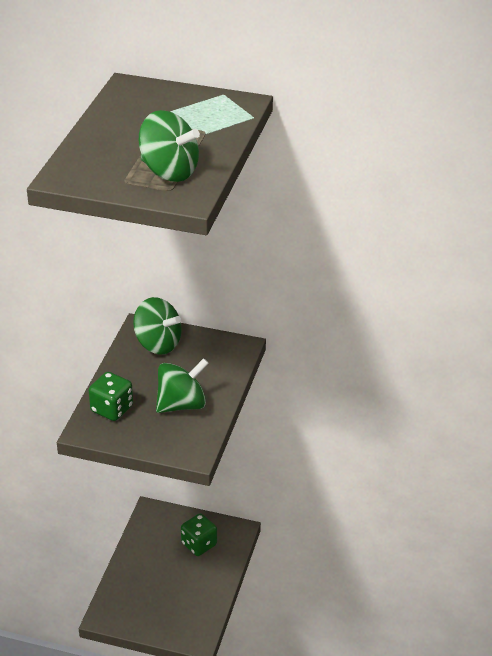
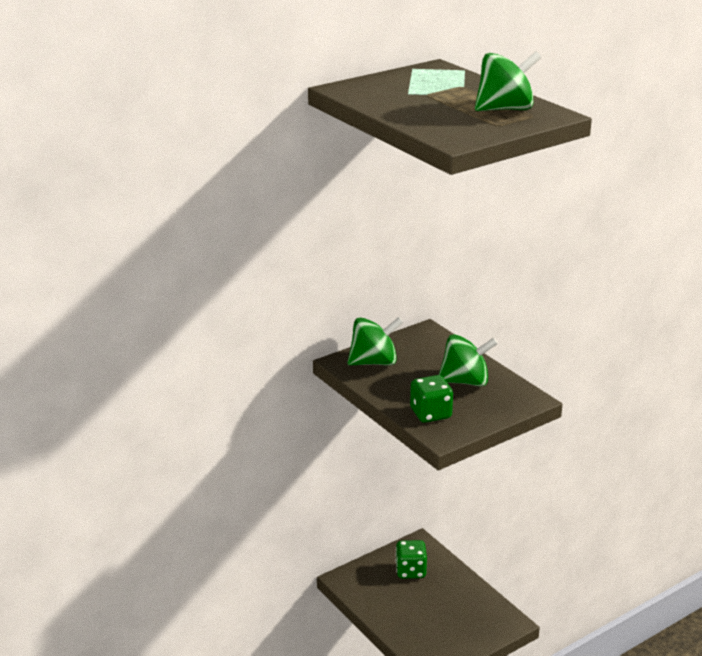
camera: 50 degrees left, 10 degrees down
(181, 404) = (465, 381): green spinning top -> green spinning top turned 75 degrees clockwise

